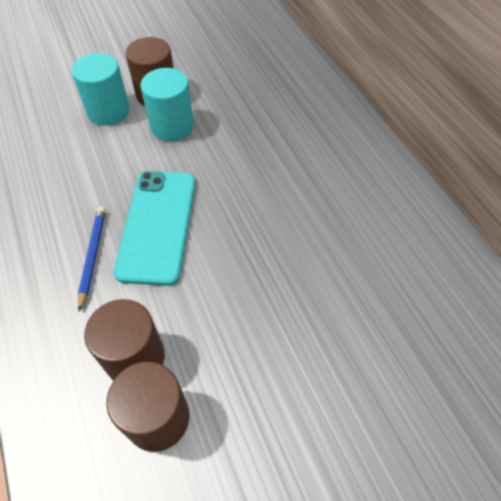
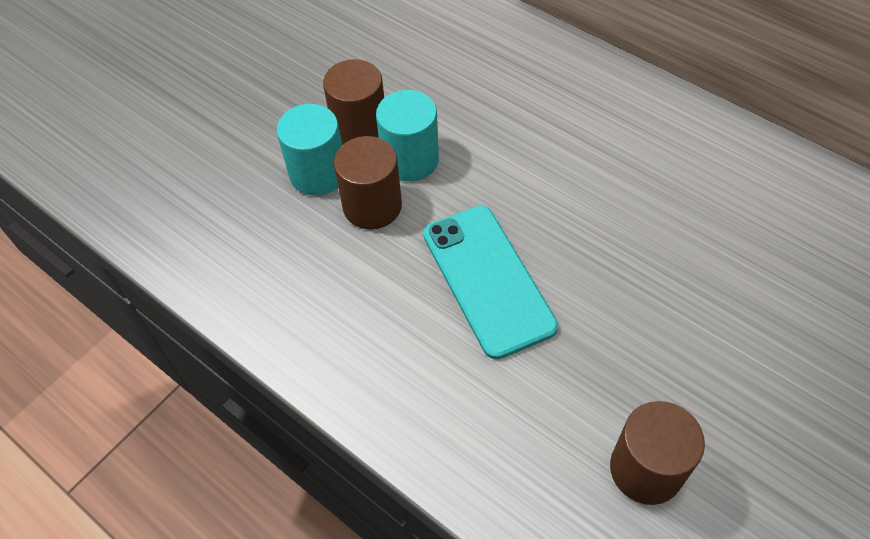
camera: 25 degrees left, 0 degrees up
(93, 256) = (444, 346): blue pencil -> none
(135, 357) = (577, 425): brown cylinder -> brown cylinder (372, 206)

